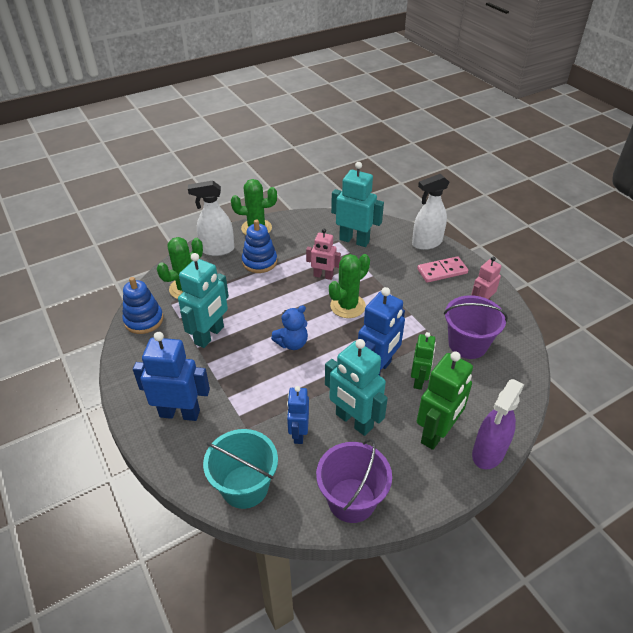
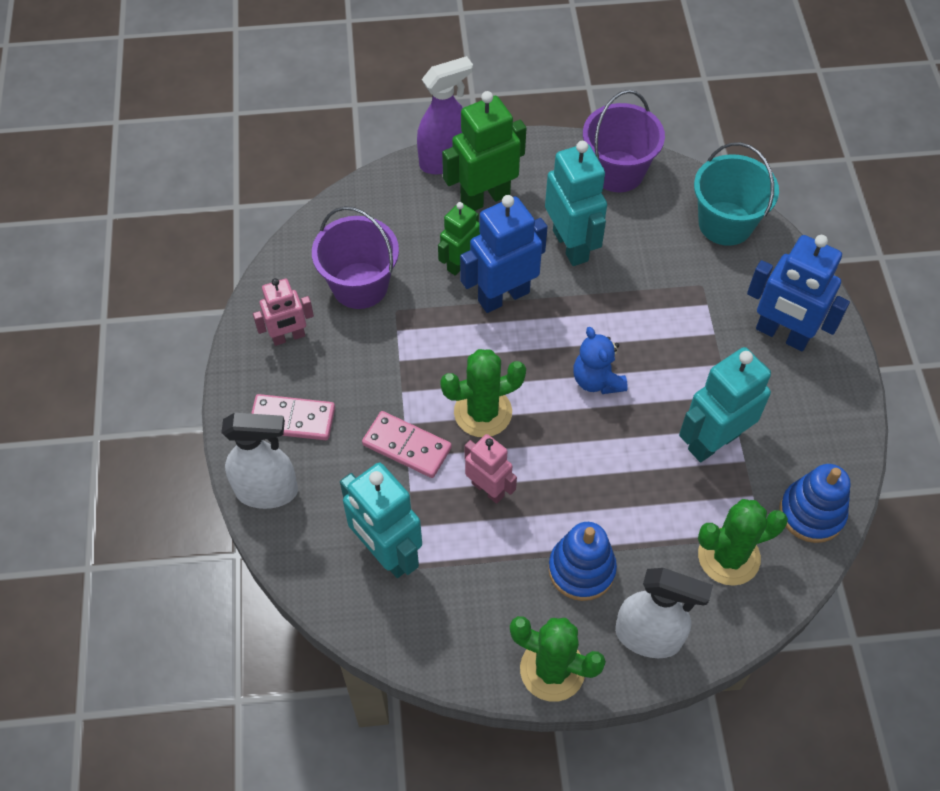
camera: 155 degrees left, 15 degrees up
(292, 343) = (597, 380): blue teddy bear -> blue teddy bear turned 105 degrees counterclockwise
(298, 433) = (643, 256): blue robot -> none
(376, 279) = (407, 446): none -> pink domino

